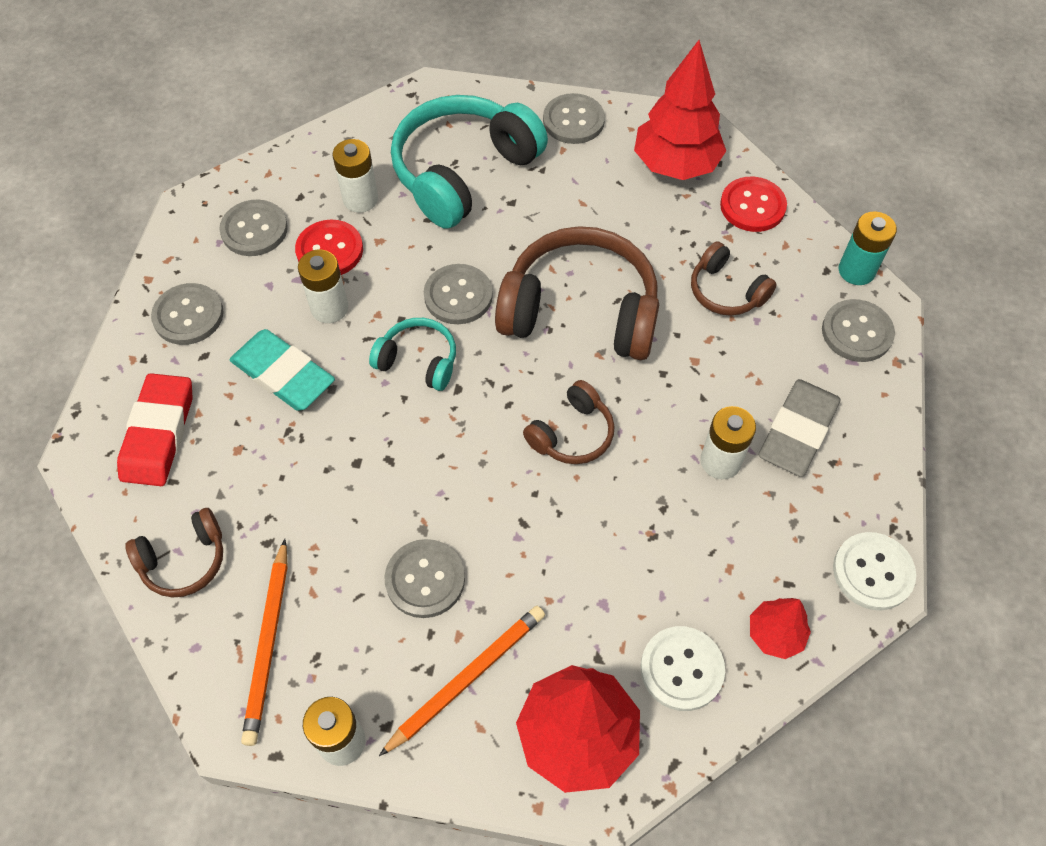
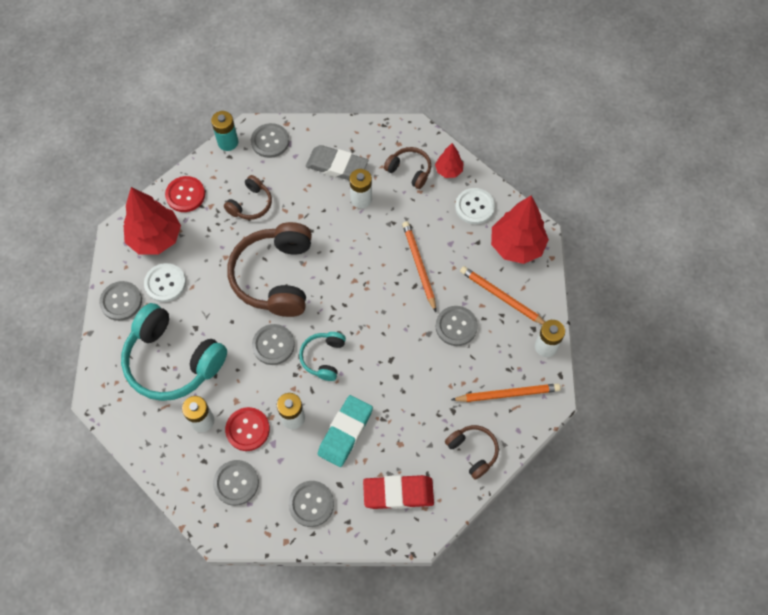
camera: 100 degrees left, 5 degrees up
(563, 537) = (419, 266): none -> orange pencil
(572, 434) = (357, 270): brown headphones -> brown headphones (409, 171)
(872, 572) = (408, 133): white button -> white button (165, 283)

